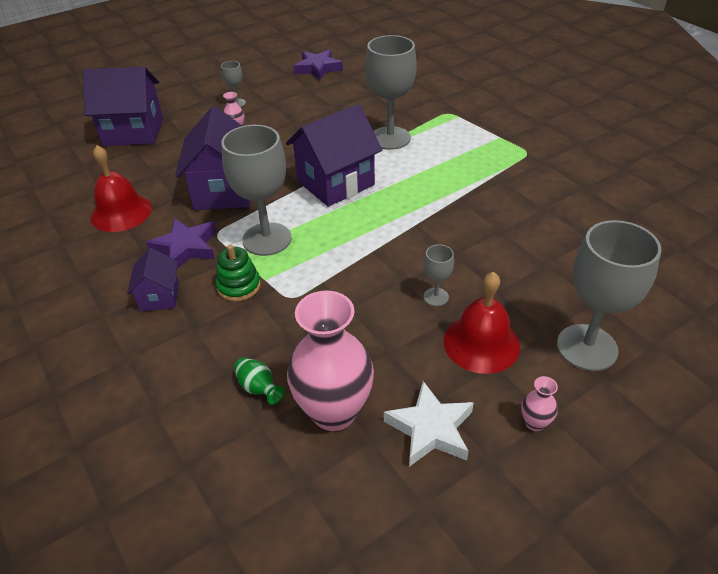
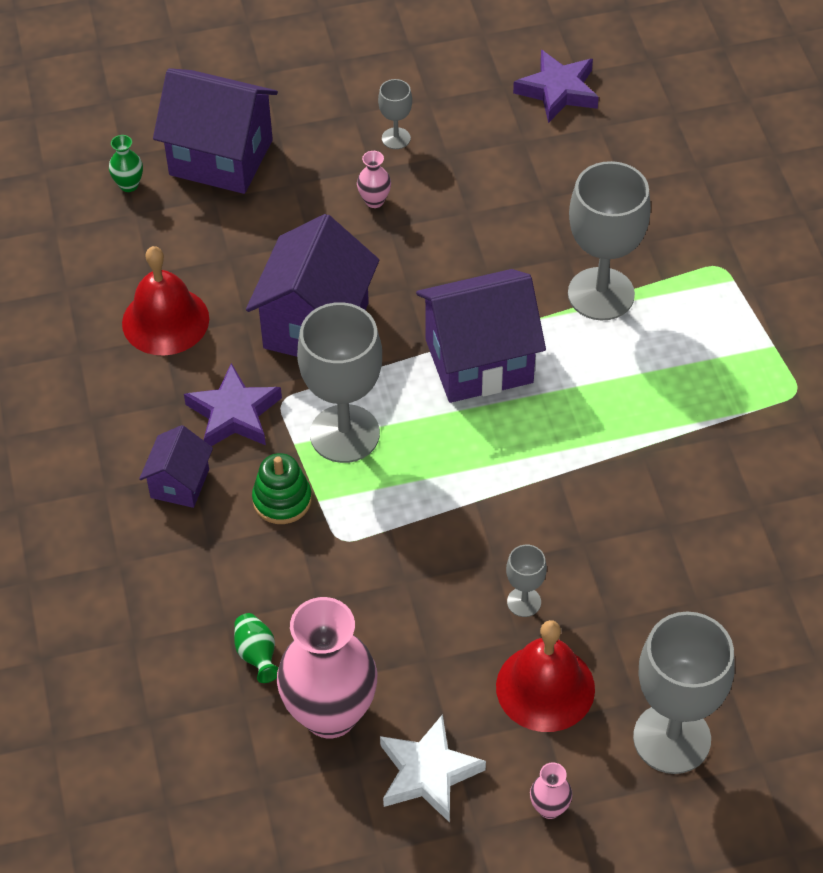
camera: 20 degrees right, 10 degrees up
(77, 156) = (129, 185): none -> green vase

